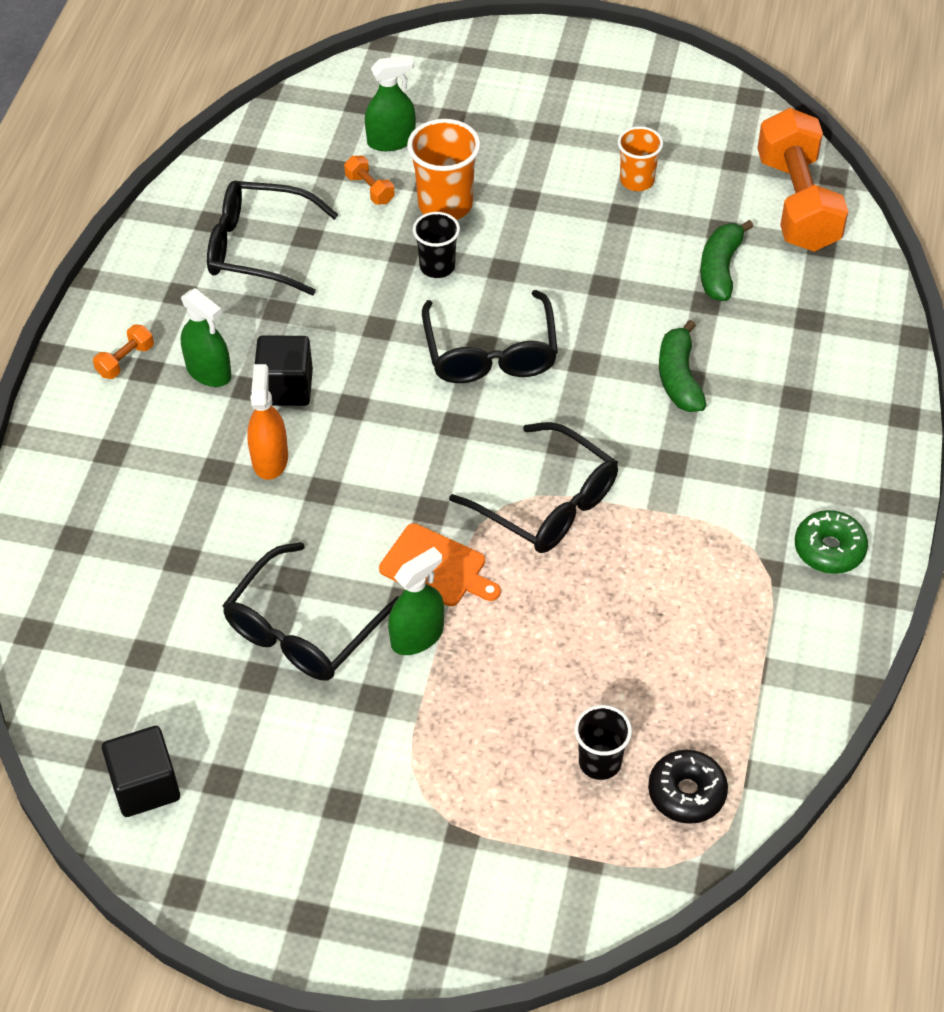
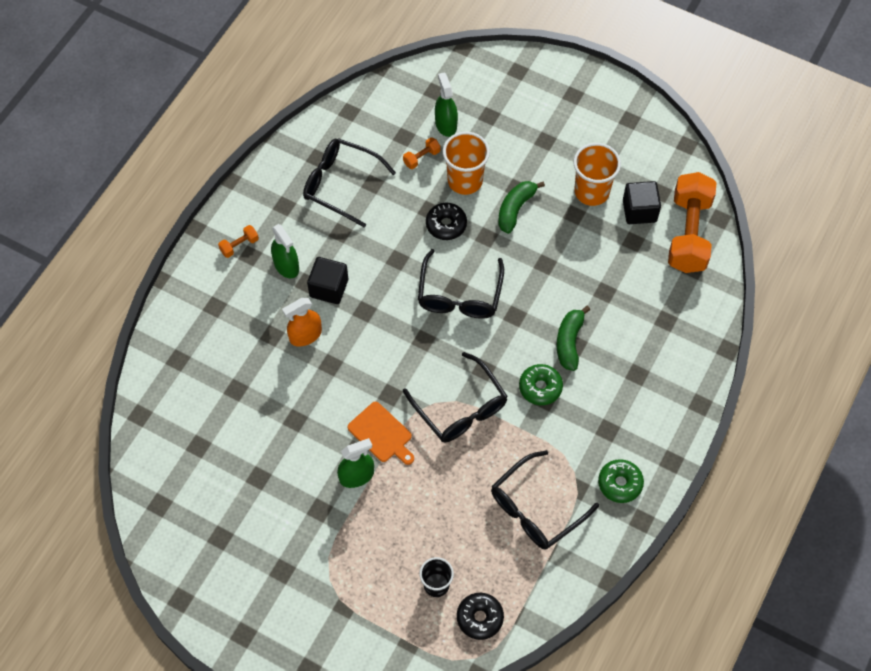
camera: 15 degrees right, 10 degrees up
(145, 786) = (176, 529): black cube -> black cube (639, 211)
(270, 459) = (305, 335): orange spray bottle -> orange spray bottle turned 135 degrees counterclockwise
(303, 629) = (292, 454): black glasses -> black glasses (536, 509)
(370, 189) = (421, 158): orange dumbbell -> orange dumbbell turned 75 degrees clockwise
(391, 141) = (446, 124): green spray bottle -> green spray bottle turned 105 degrees counterclockwise
(437, 266) = (446, 225): black cup -> black donut
(637, 180) = (591, 192): orange cup -> orange cup, size x1.57
(658, 448) = (540, 387): none -> green donut
(720, 269) = (622, 270): green banana -> green banana (515, 209)

